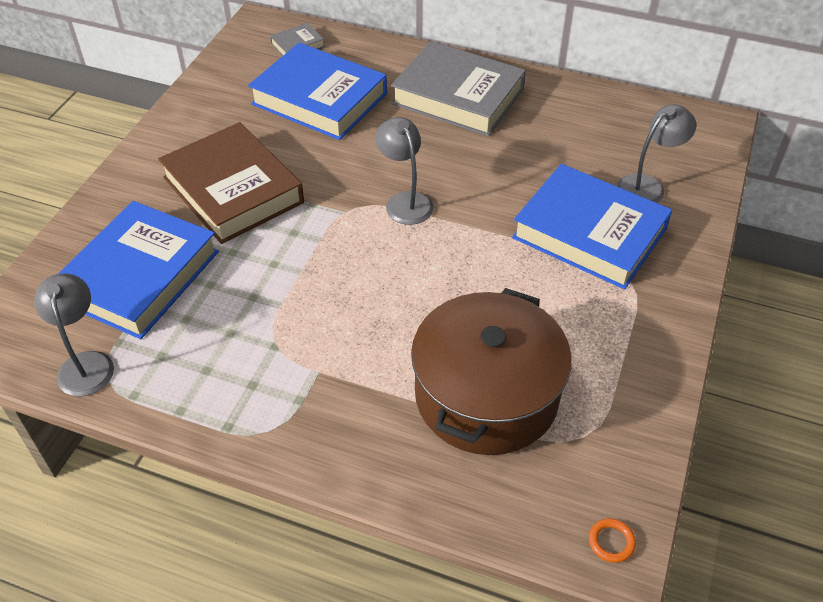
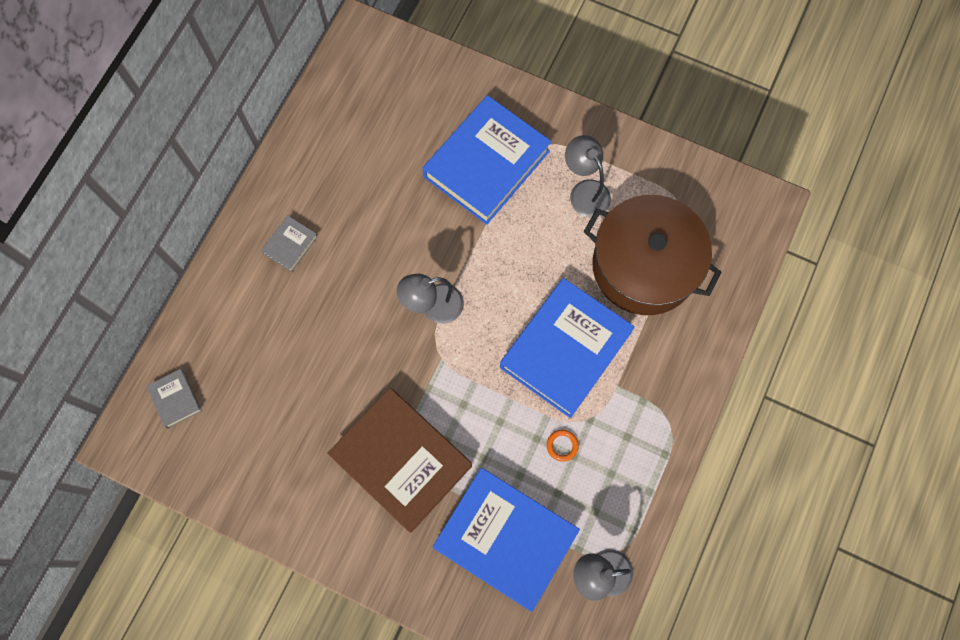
camera: 85 degrees left, 25 degrees up
(233, 190) = (401, 460): brown book -> brown book turned 75 degrees clockwise
(319, 99) = (274, 378): blue book -> blue book (565, 350)
(458, 96) = (290, 245): grey book -> grey book, size x0.43
(611, 542) = (760, 205): orange ring -> orange ring (562, 445)
(647, 186) = (435, 107): grey lamp -> grey lamp (585, 191)

